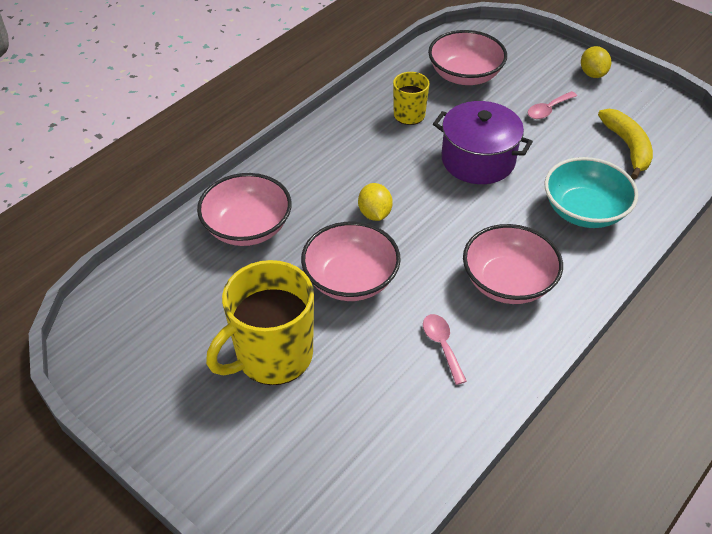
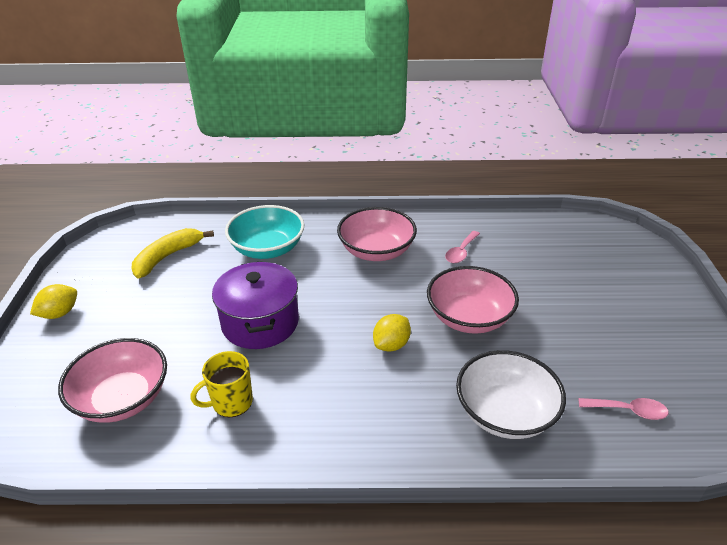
camera: 130 degrees left, 10 degrees down
(247, 227) = (505, 413): pink bowl -> white bowl
(272, 356) = (575, 313): yellow mug -> none
(548, 110) = (146, 315): pink spoon -> pink spoon (628, 411)

